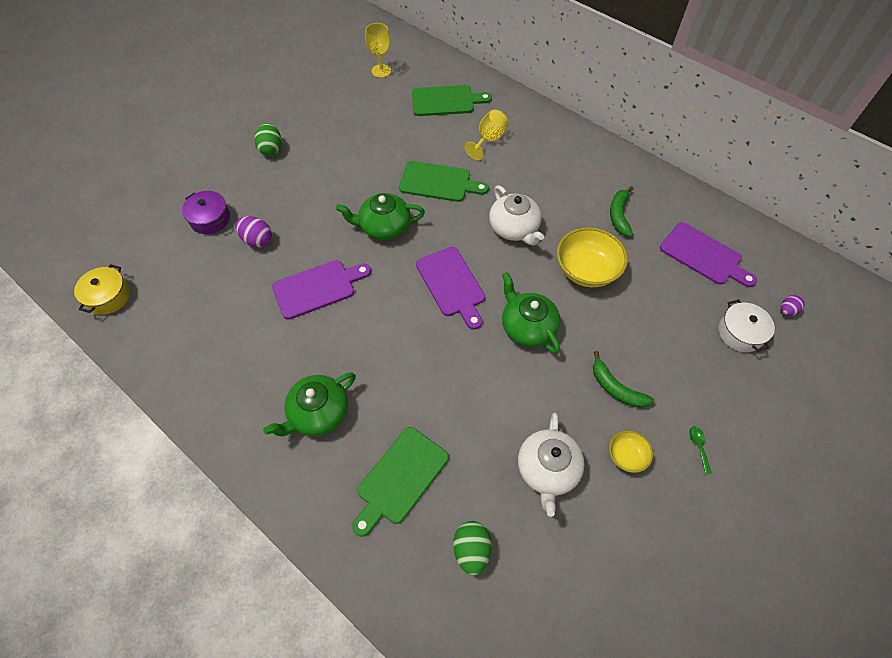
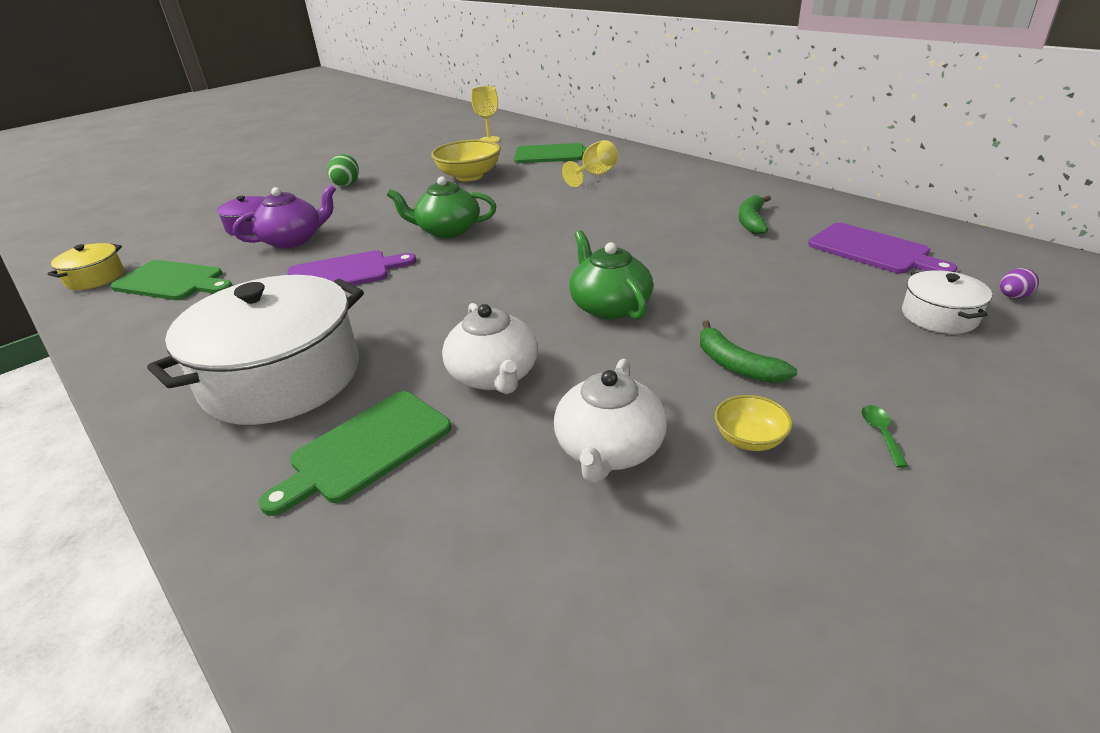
camera: 10 degrees right, 25 degrees down
(257, 240) = (293, 240): purple egg -> purple teapot
(318, 413) = (282, 377): green teapot -> white pot
(438, 182) = (526, 201): green cutting board -> green cutting board (172, 281)
(451, 284) = (515, 271): purple cutting board -> none
(471, 550) = (448, 546): green egg -> none
(514, 228) = (610, 231): white teapot -> white teapot (494, 376)
(586, 270) = (702, 261): yellow bowl -> yellow bowl (469, 176)

